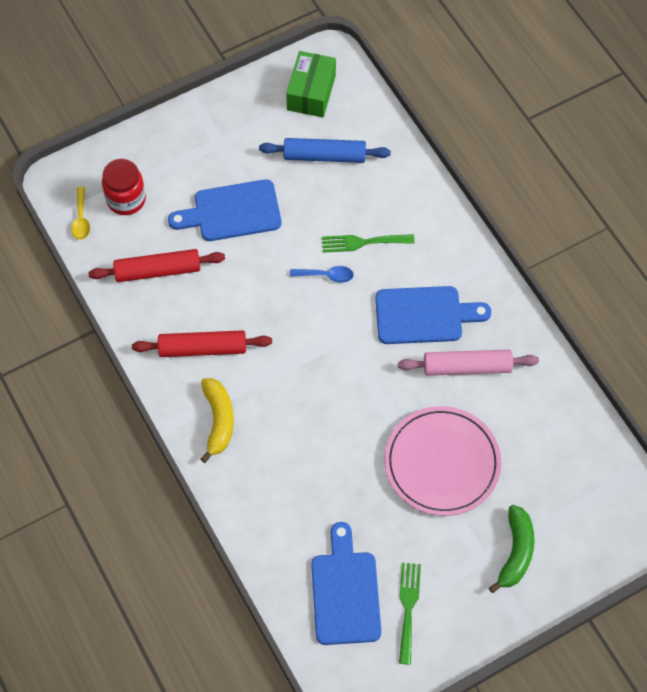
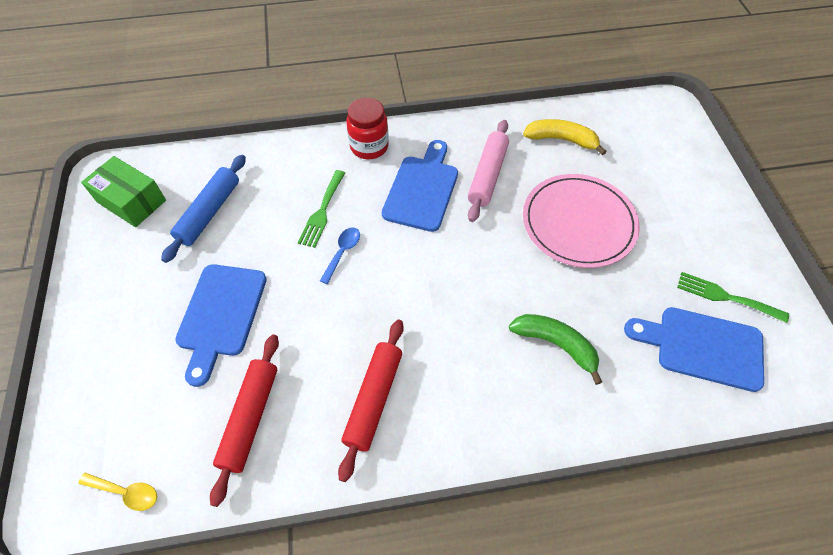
camera: 70 degrees left, 5 degrees down
(126, 199) = (134, 426): red jar -> red jar (369, 146)
(218, 420) = (470, 411): yellow banana -> yellow banana (561, 140)
(516, 552) = (679, 198): green banana -> green banana (555, 344)

